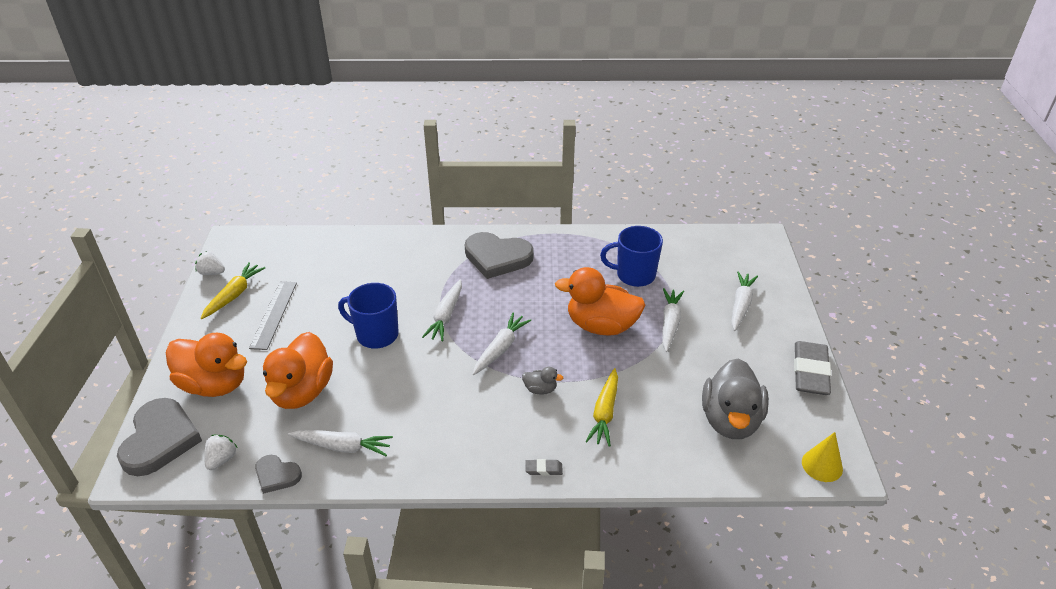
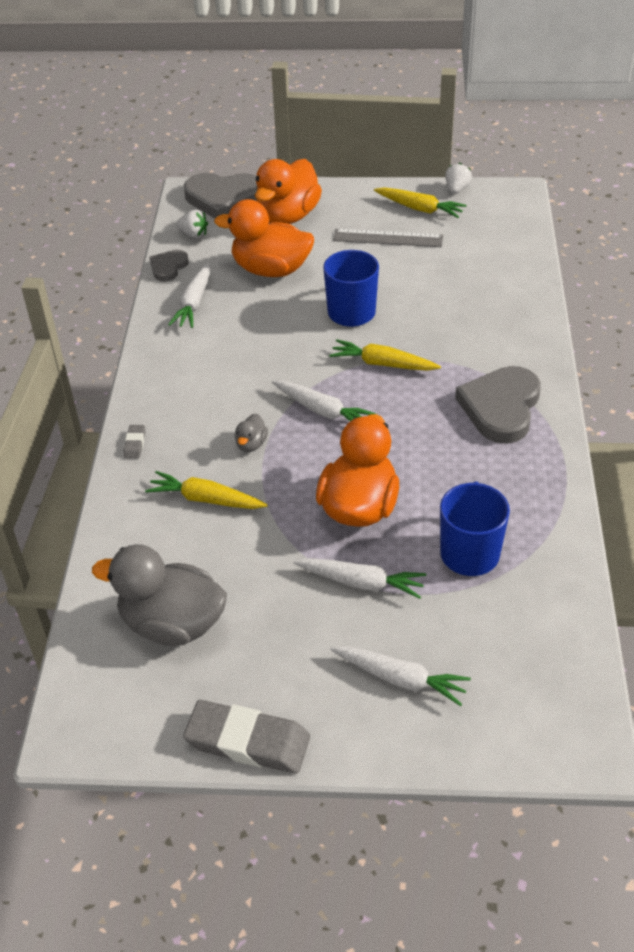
camera: 95 degrees right, 5 degrees up
(446, 316) = (383, 364): white carrot -> yellow carrot
(822, 465) = (79, 711): yellow cone -> none

